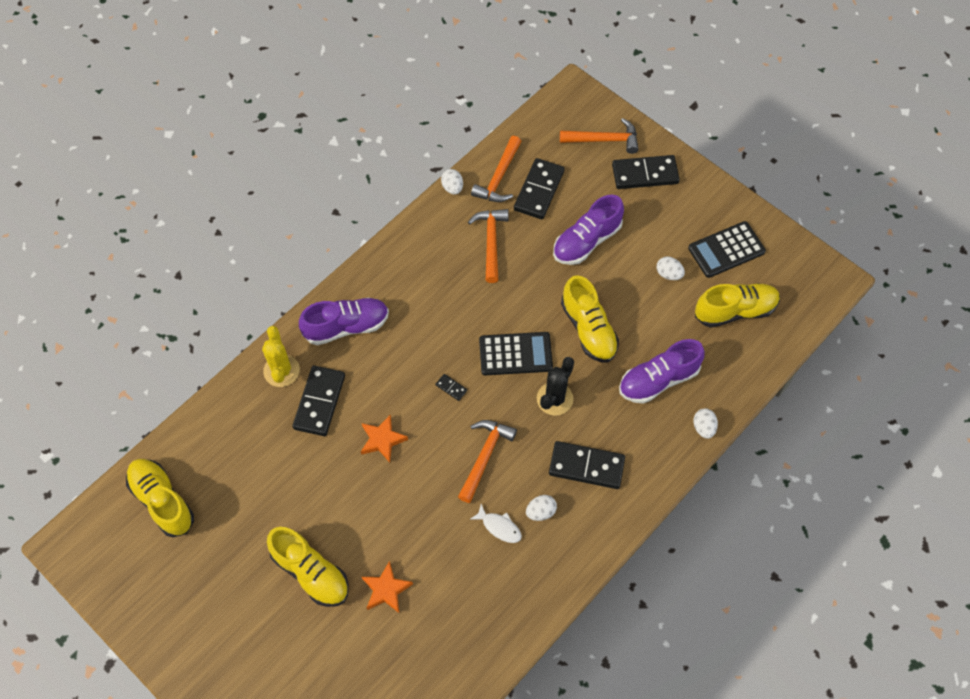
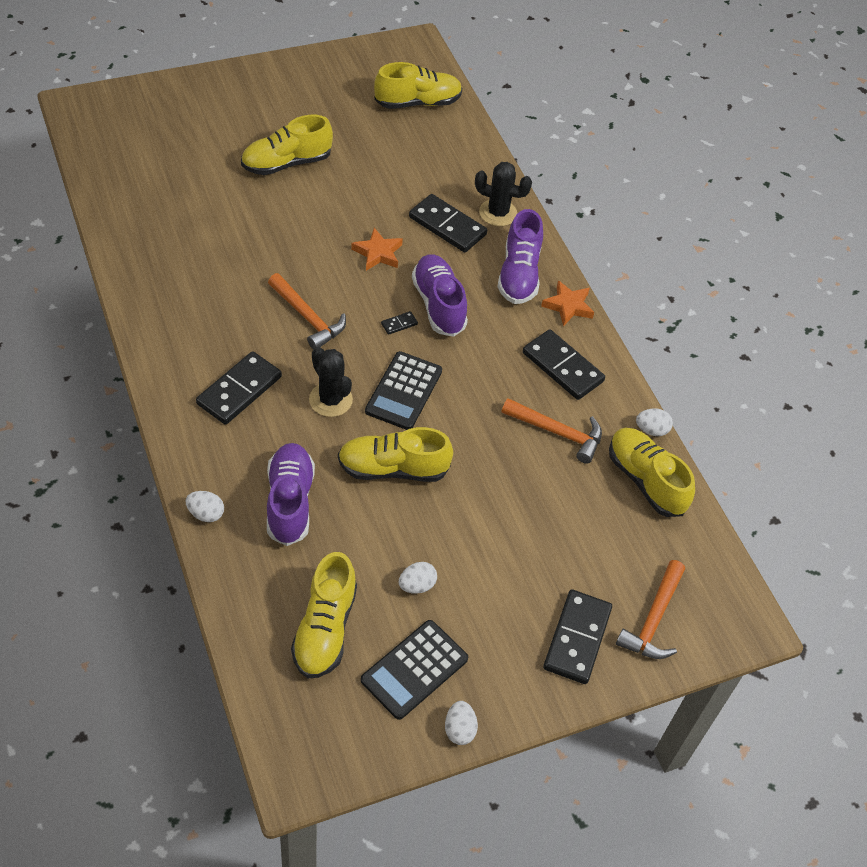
camera: 110 degrees right, 10 degrees down
(281, 371) = (498, 213): yellow cactus -> black cactus
(386, 589) = (234, 201): orange star -> orange star (568, 306)
(499, 177) = (645, 480): orange hammer -> yellow shoe
(499, 527) = (230, 298): white fish -> none
(539, 190) = (607, 511): black domino -> black domino (562, 367)
(540, 512) = (221, 334): white egg -> white egg (459, 729)
(586, 241) = (509, 524): purple shoe -> purple shoe (438, 304)
(726, 250) = (414, 669): black calculator -> black calculator turned 135 degrees counterclockwise

